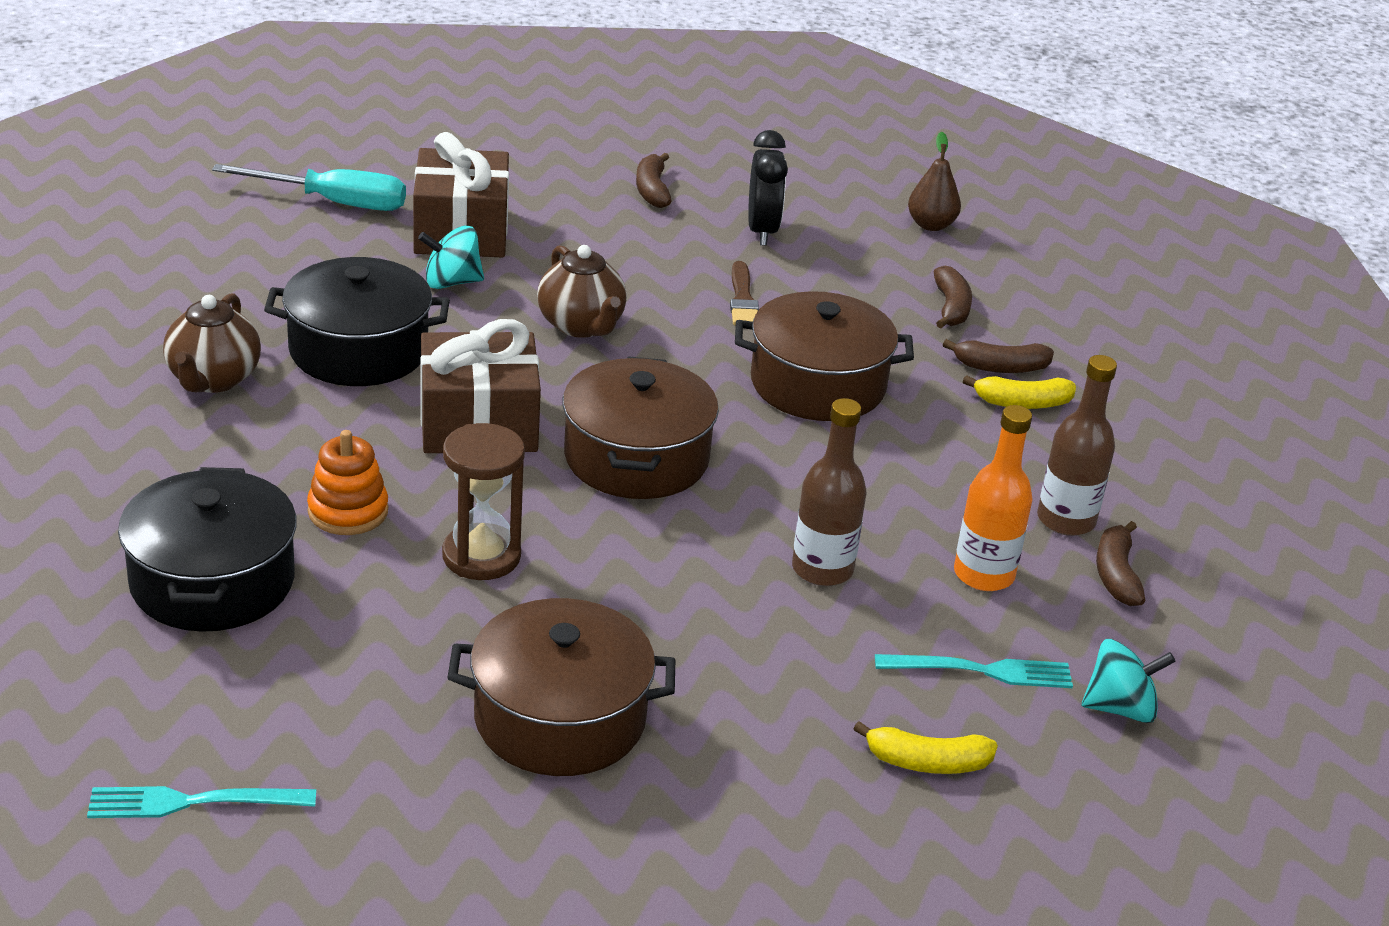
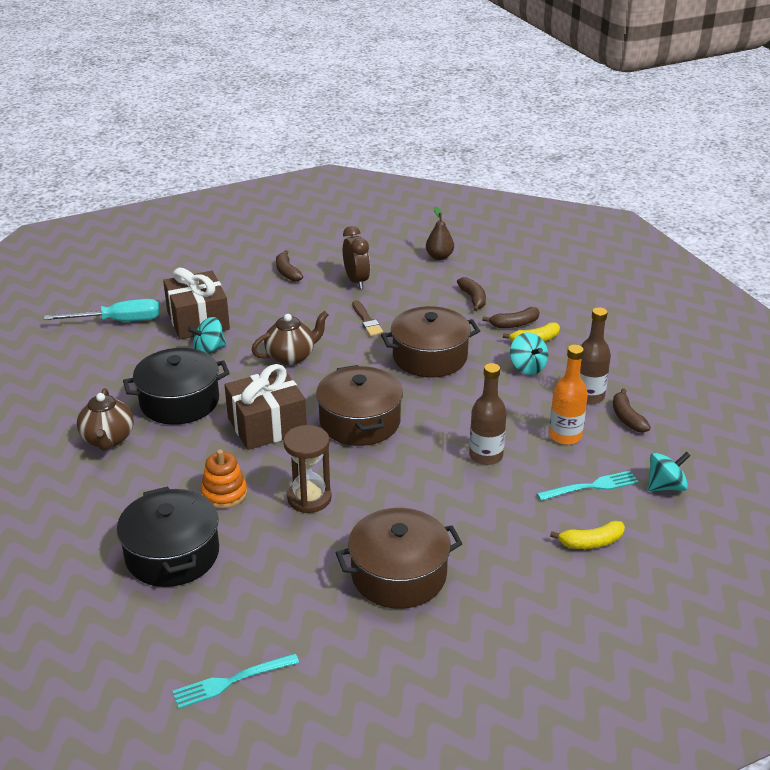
camera: 15 degrees left, 0 degrees up
(581, 325) = (291, 356): brown teapot -> brown teapot turned 75 degrees counterclockwise
(762, 231) = (356, 281): black clock -> brown clock
(982, 444) = (527, 367): none -> turquoise spinning top

